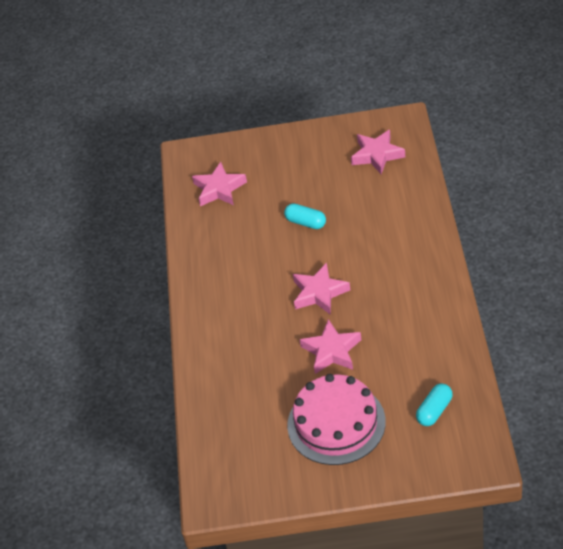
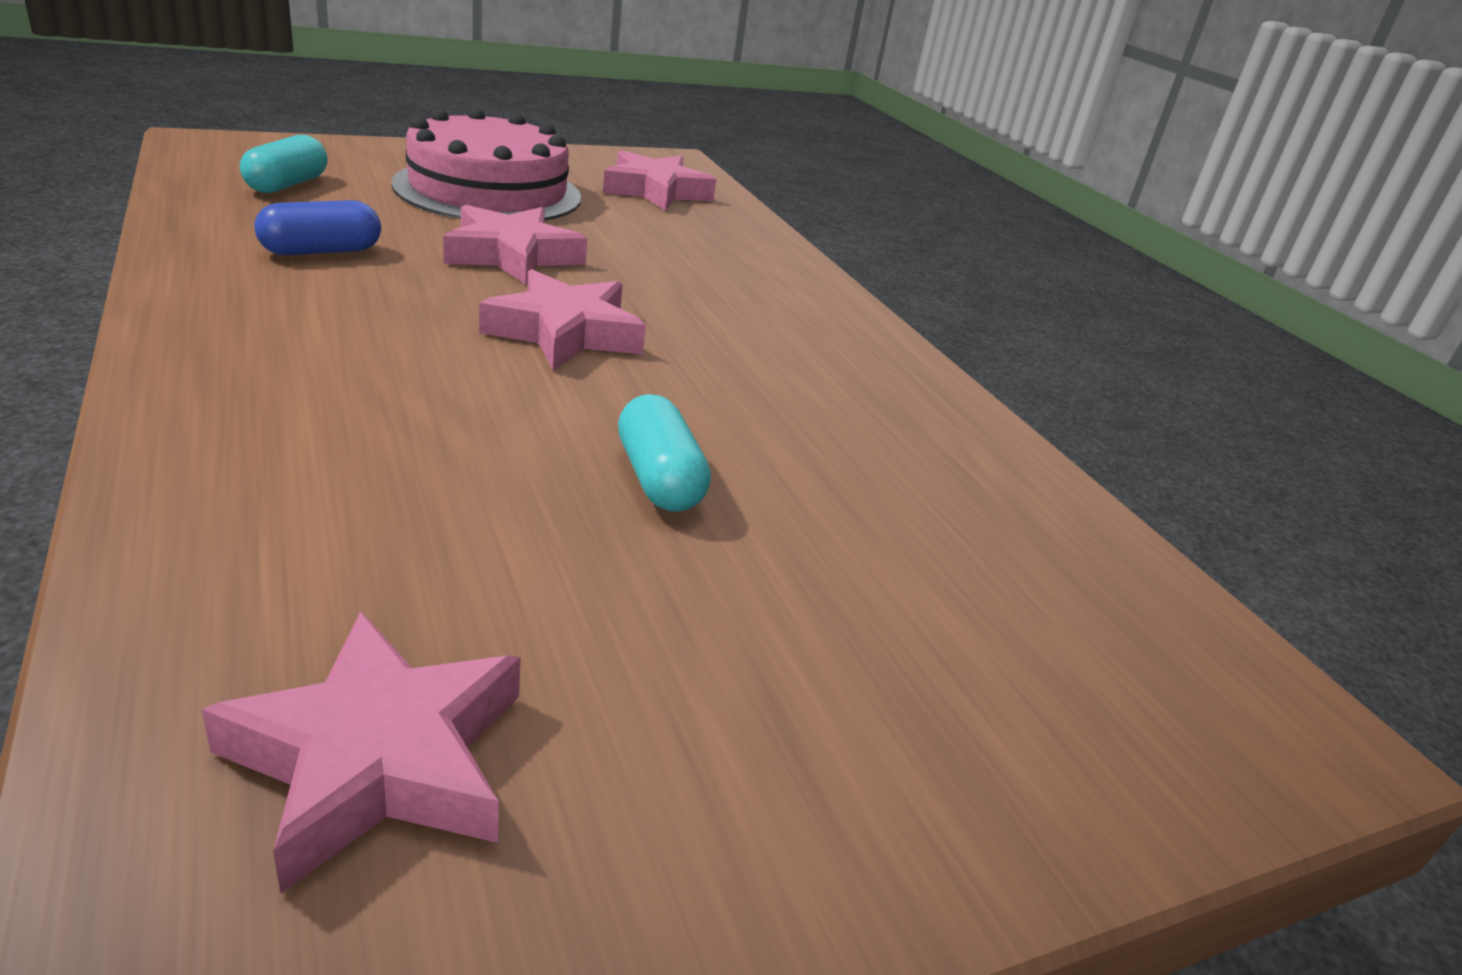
camera: 150 degrees right, 15 degrees down
(219, 189) = (1035, 585): pink star -> pink star (656, 191)
(306, 222) = (659, 478): turquoise capsule -> turquoise capsule turned 60 degrees clockwise
(410, 344) = (321, 251): none -> blue capsule

